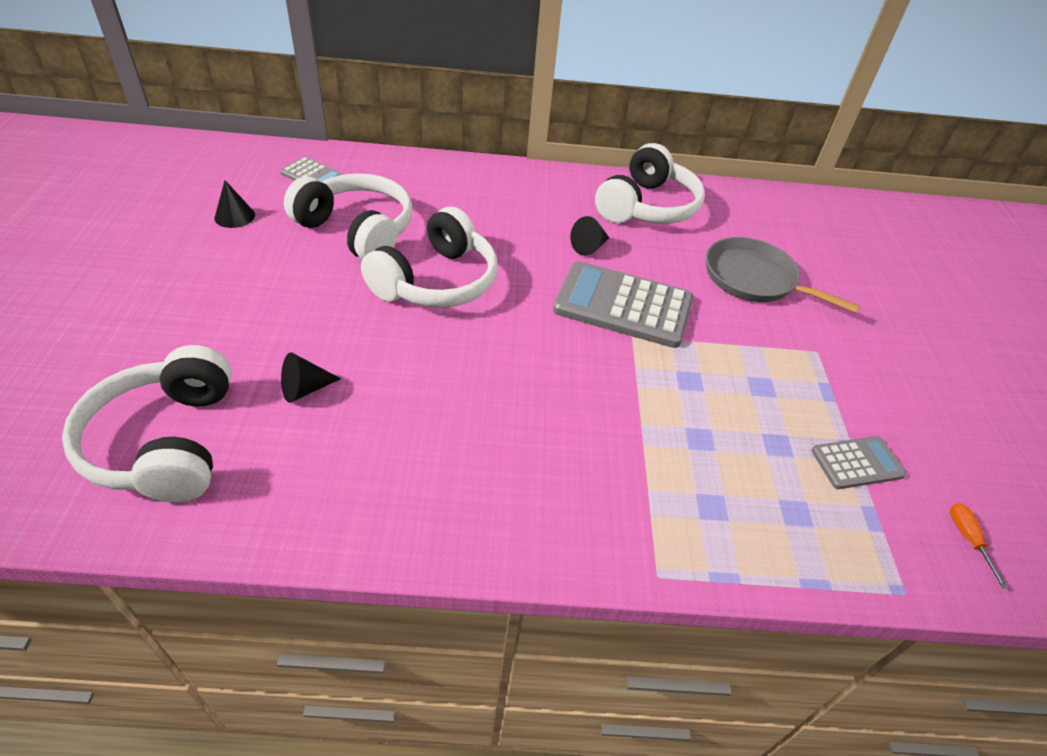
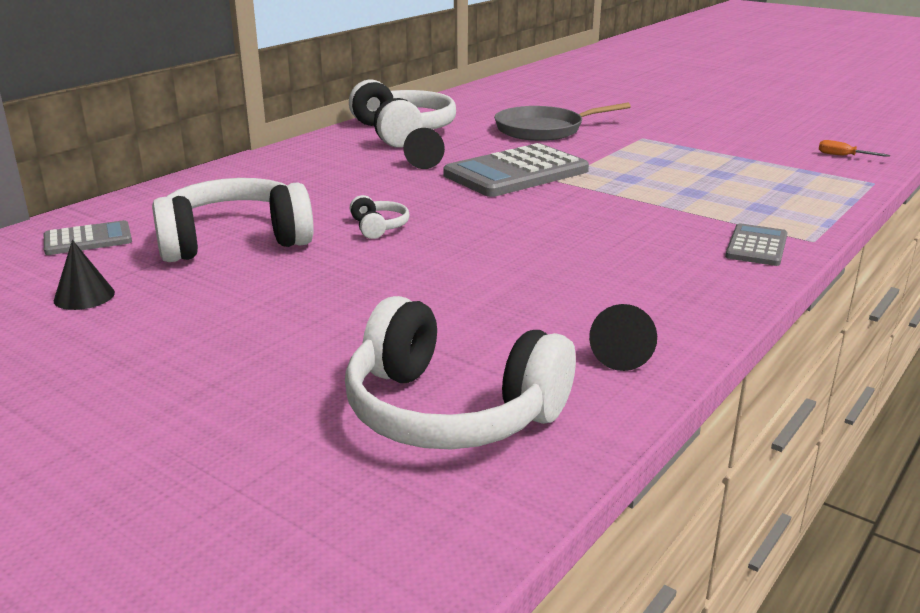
camera: 50 degrees left, 20 degrees down
(305, 389) = (457, 320): black cone -> black cone (620, 356)
(436, 281) = (378, 227): white headphones -> white headphones, size x0.43
(857, 463) = (758, 160): grey calculator -> grey calculator (756, 246)

